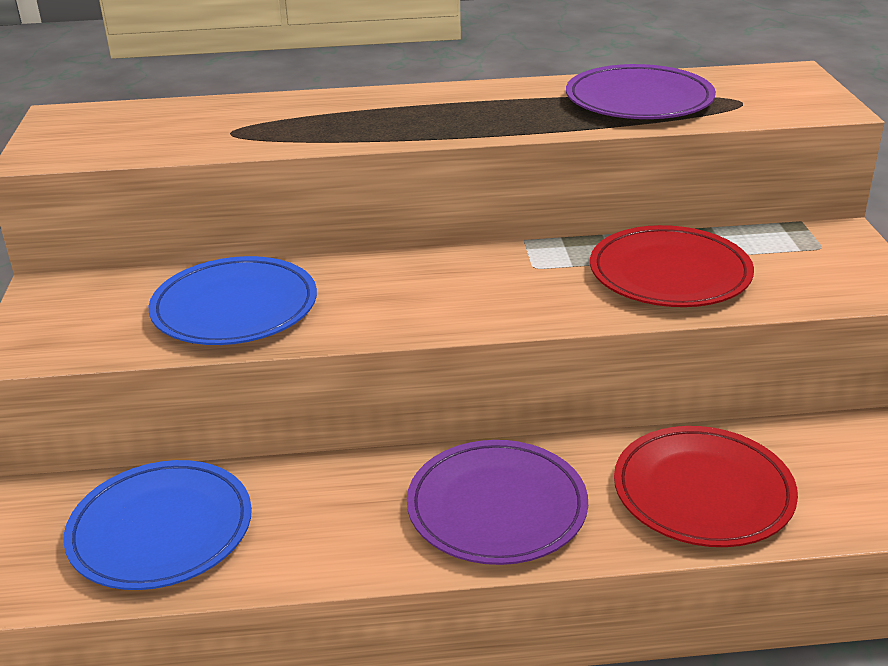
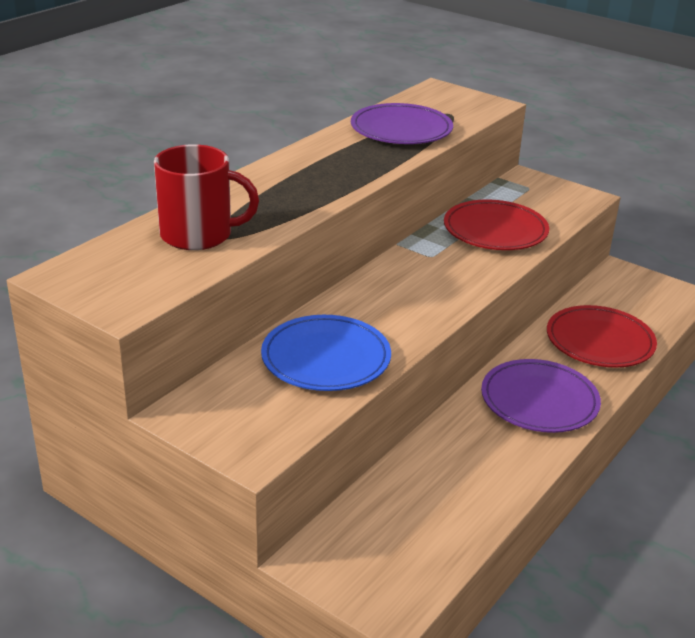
camera: 50 degrees left, 0 degrees up
(161, 530) = (414, 519): blue plate -> none
(220, 124) = (198, 235): none -> red mug

